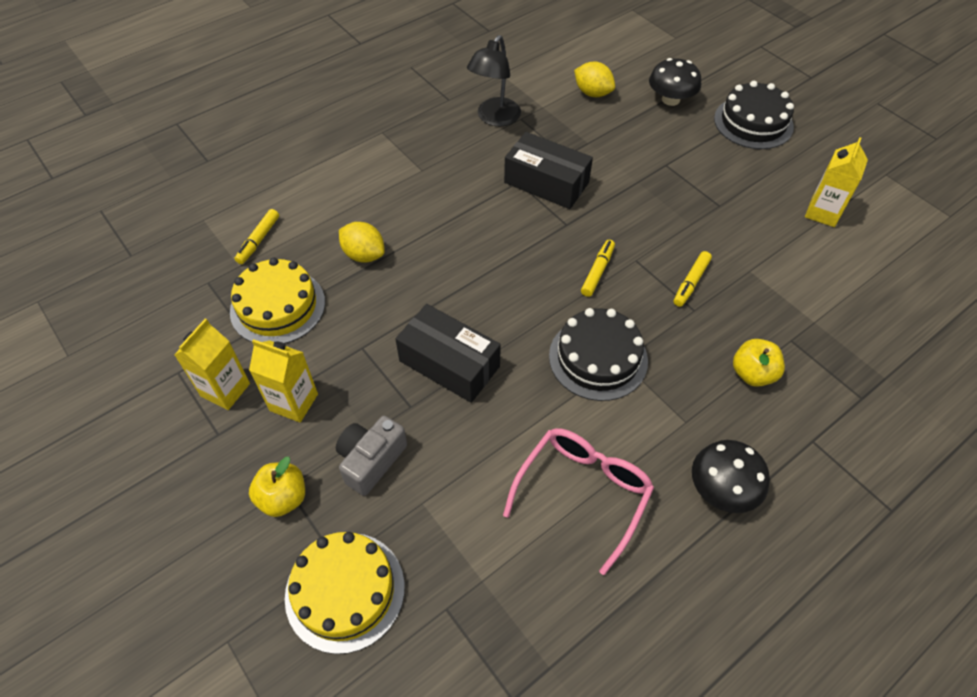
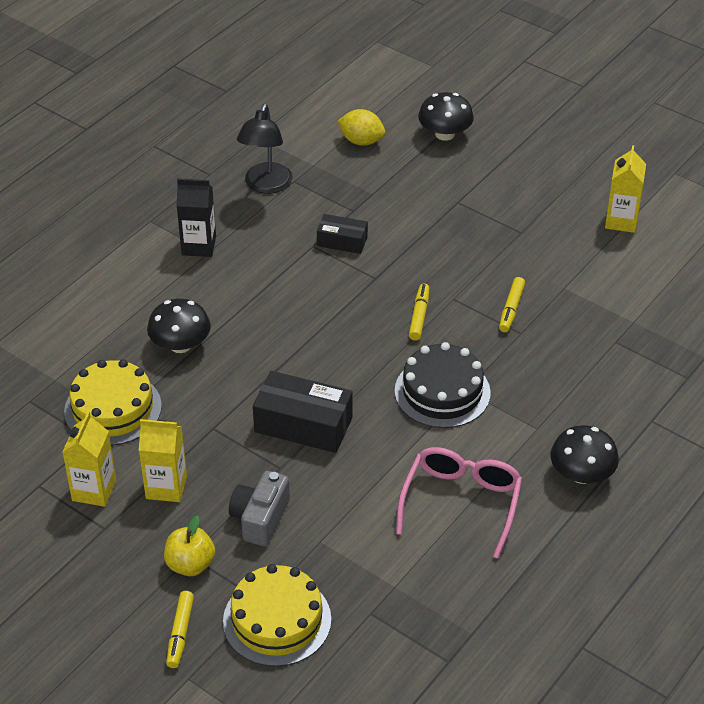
camera: 15 degrees left, 10 degrees down
(258, 240) = (64, 352): yellow marker -> yellow marker (180, 633)
(364, 255) = (180, 345): yellow lemon -> black mushroom
(415, 163) = (199, 246): none -> black carton
(546, 183) = (342, 241): black box -> black box, size x0.58
(752, 374) = (587, 377): yellow apple -> none
(753, 122) = (535, 144): black cake -> none

